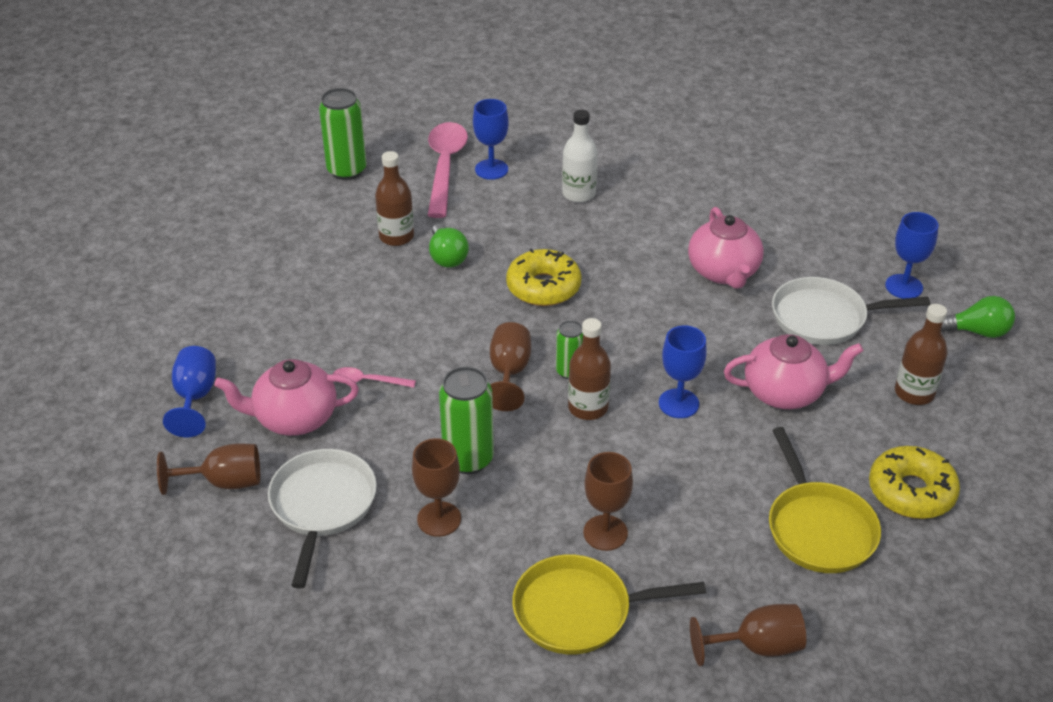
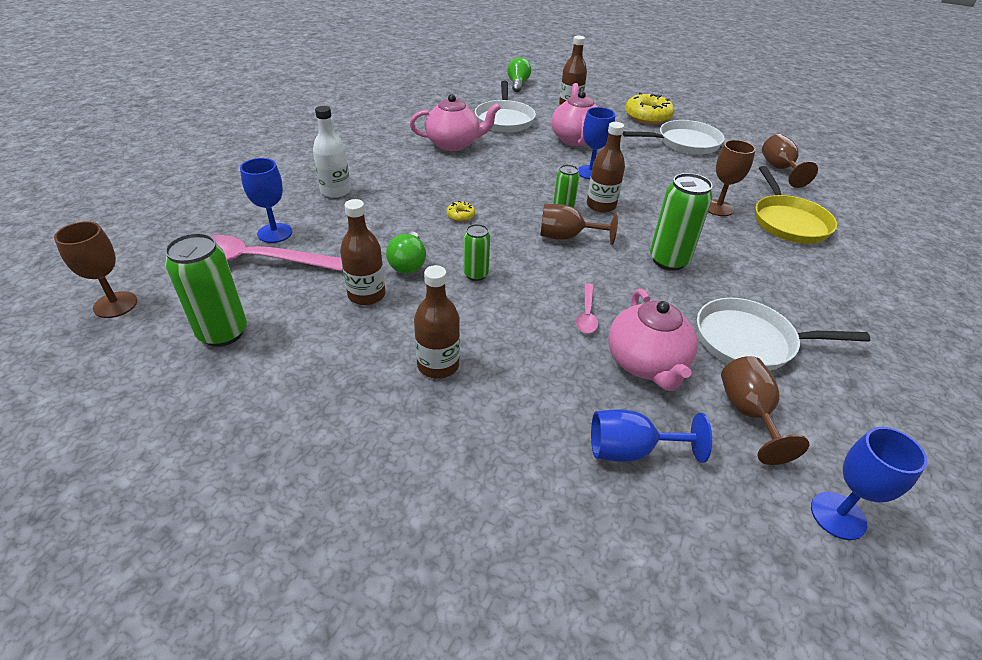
camera: 90 degrees left, 0 degrees up
(302, 286) = (438, 365): none -> brown bottle
(431, 303) = (476, 274): none -> green can
(439, 519) = (736, 276): brown goblet -> brown goblet (115, 304)
(447, 257) = (408, 263): green light bulb -> green light bulb turned 105 degrees clockwise
(543, 287) = (460, 215): yellow donut -> yellow donut, size x0.45
(818, 528) = (684, 143): yellow pan -> white pan
(904, 286) = (476, 95): blue goblet -> blue goblet (838, 515)

